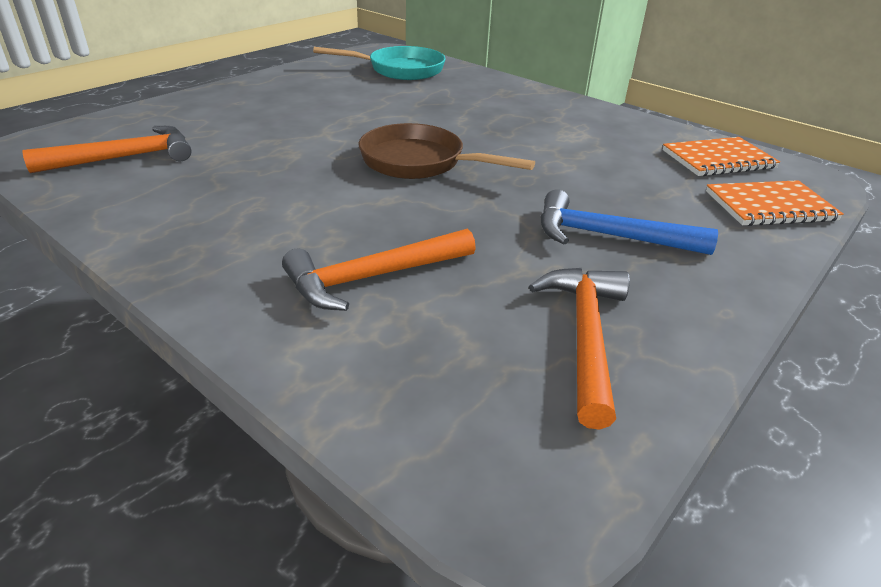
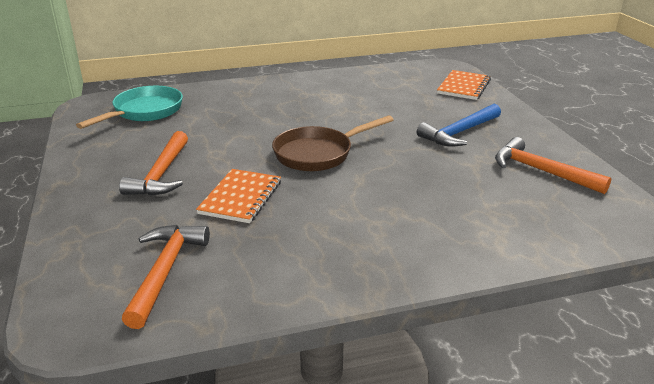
camera: 55 degrees left, 5 degrees down
(373, 277) = (448, 209): orange hammer -> orange hammer (161, 174)
(718, 159) = (406, 76): orange notebook -> orange notebook (241, 197)

